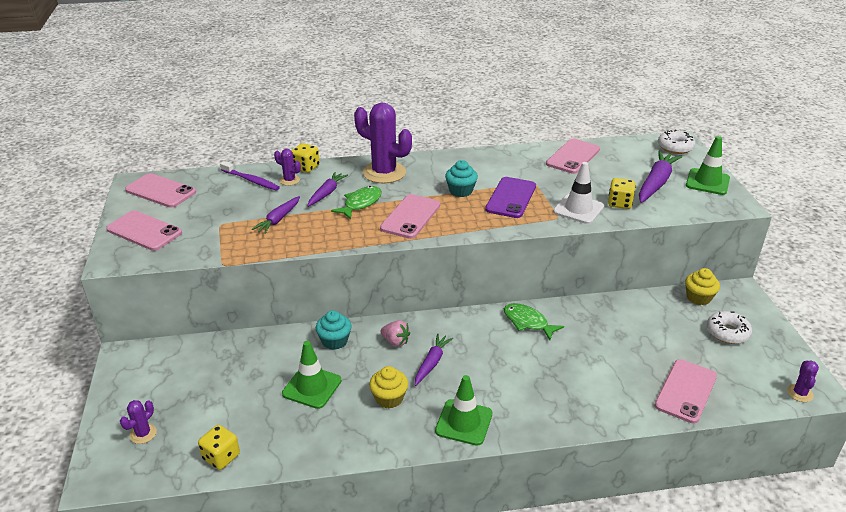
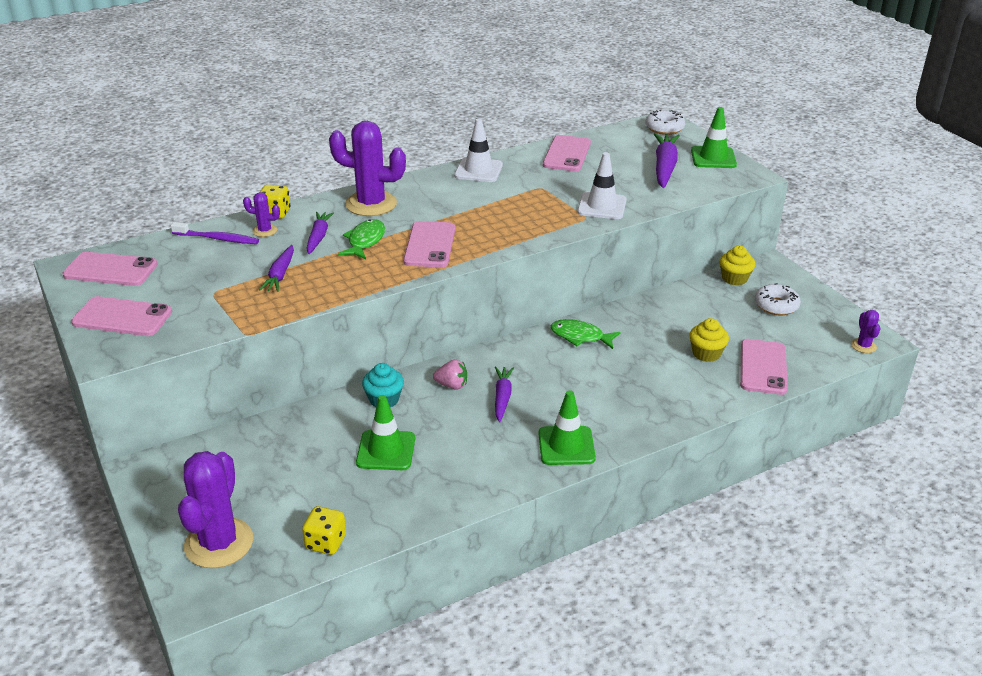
camera: 20 degrees left, 0 degrees up
(143, 434) = (219, 543): purple cactus -> purple cactus, size x2.16
(389, 398) = (476, 442): yellow cupcake -> yellow cupcake (706, 353)
(461, 191) = (468, 209): turquoise cupcake -> none
(488, 159) = (478, 170): none -> white traffic cone
(511, 198) = (526, 207): purple phone -> none
(619, 203) = (639, 193): yellow dice -> none

